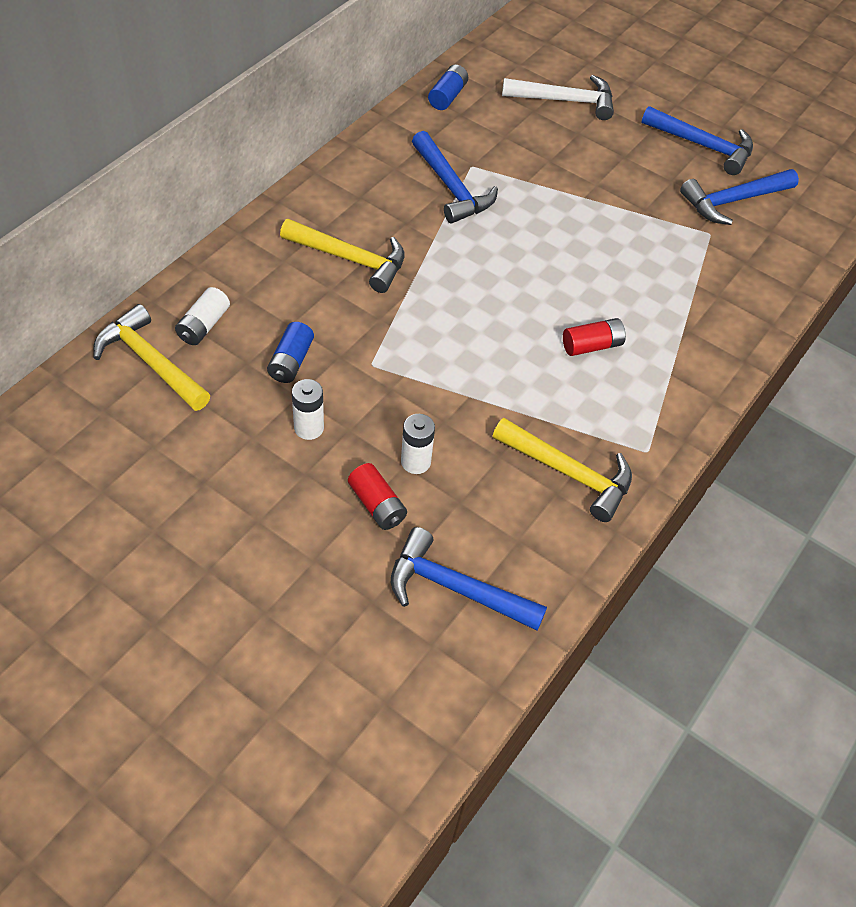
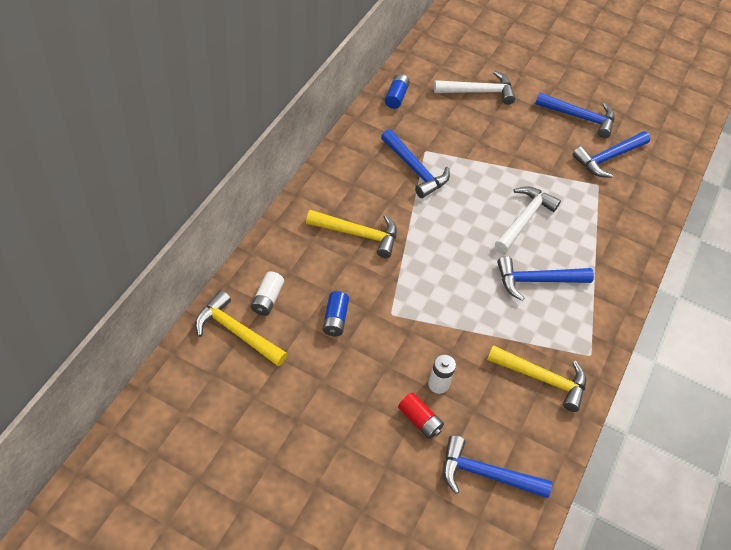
camera: 10 degrees left, 0 degrees up
(309, 428) = (359, 368): white battery -> none
(591, 265) = (524, 219): none -> white hammer
(592, 346) = (537, 280): red battery -> blue hammer

